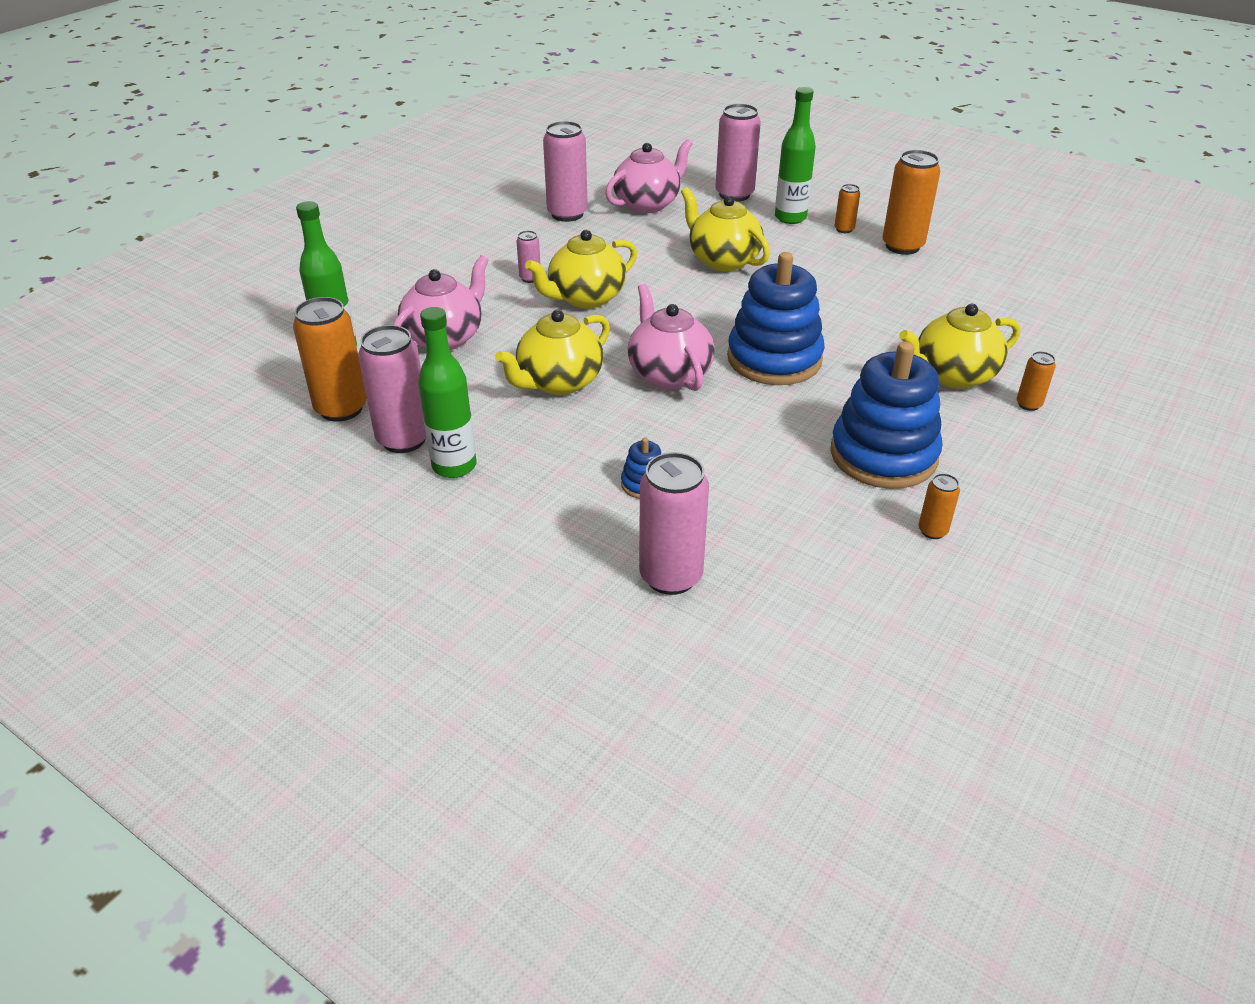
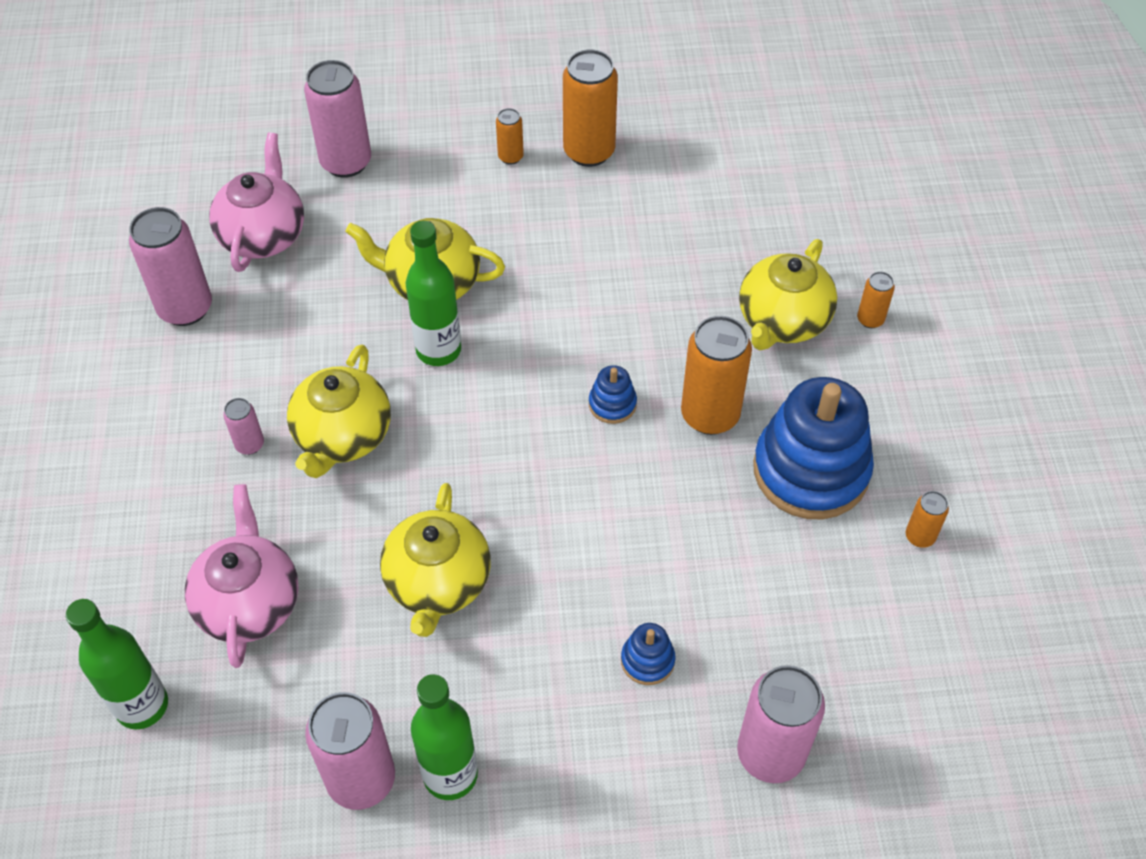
camera: 40 degrees left, 15 degrees up
(341, 409) = (246, 789): orange can -> orange can (710, 415)
(669, 374) = (534, 494): pink teapot -> none
(774, 359) = (612, 404): blue stacking toy -> blue stacking toy, size x0.43
(790, 218) = (440, 169): green bottle -> green bottle (438, 350)

